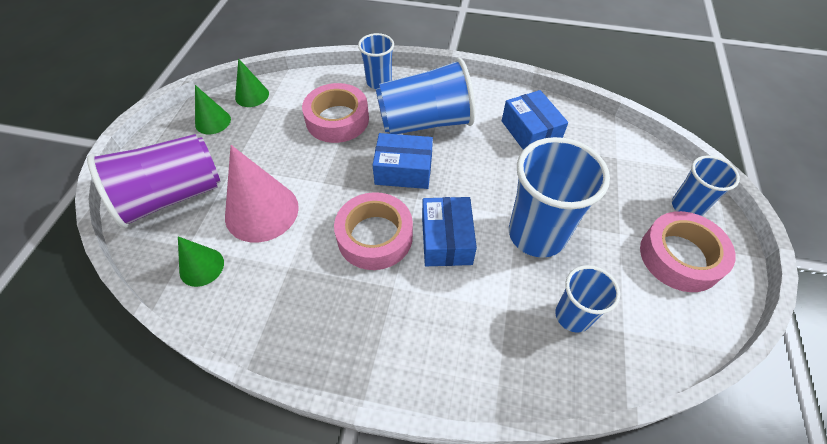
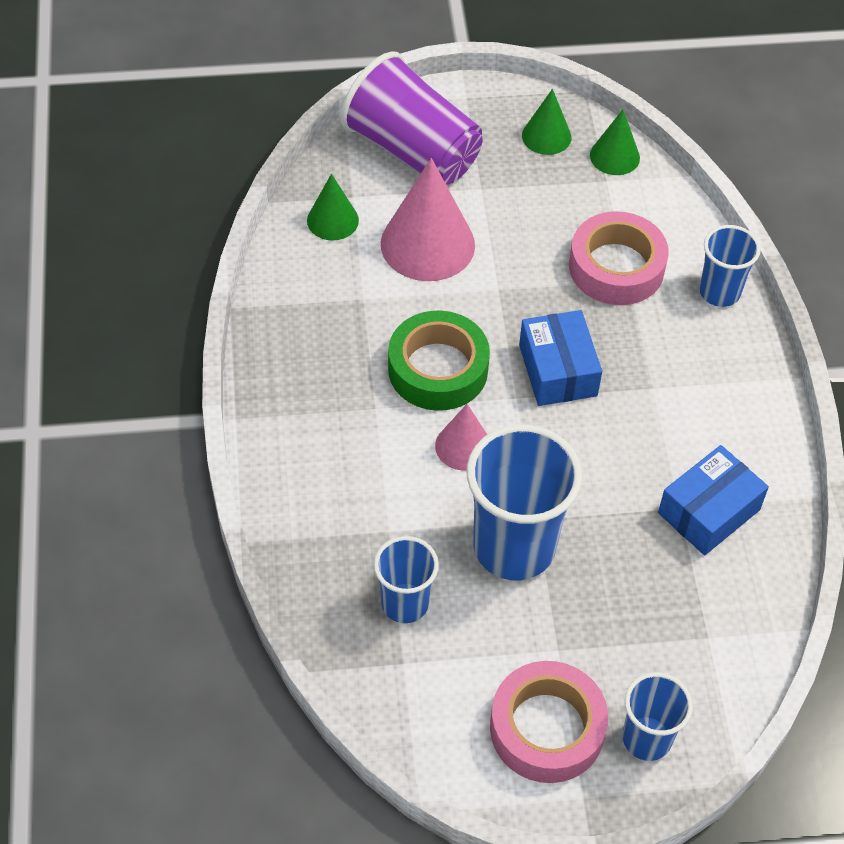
camera: 70 degrees right, 0 degrees up
(375, 236) = (438, 369): pink tape -> green tape
(425, 122) = (662, 372): blue cup -> none
(446, 240) = (463, 446): blue box -> pink cone

